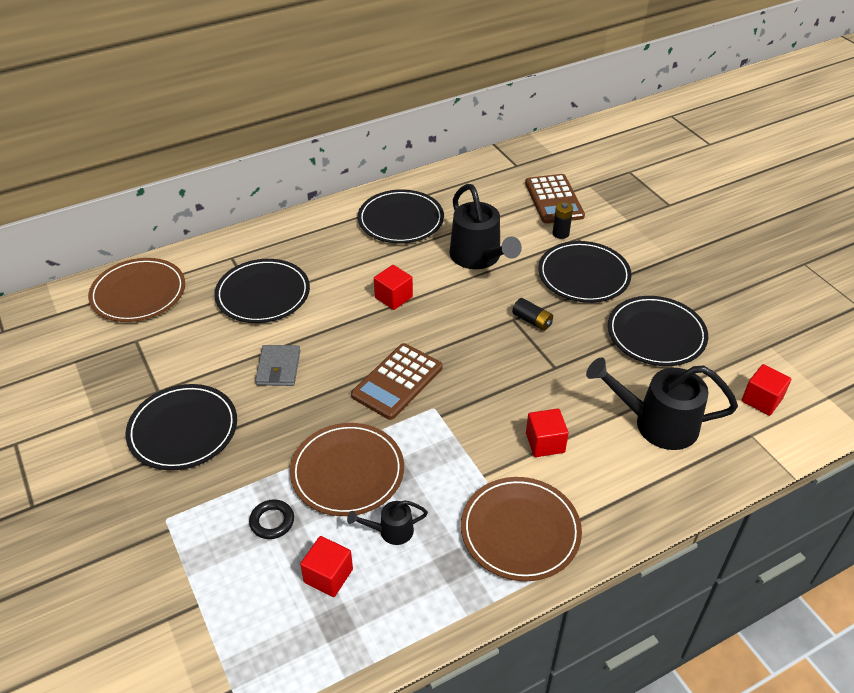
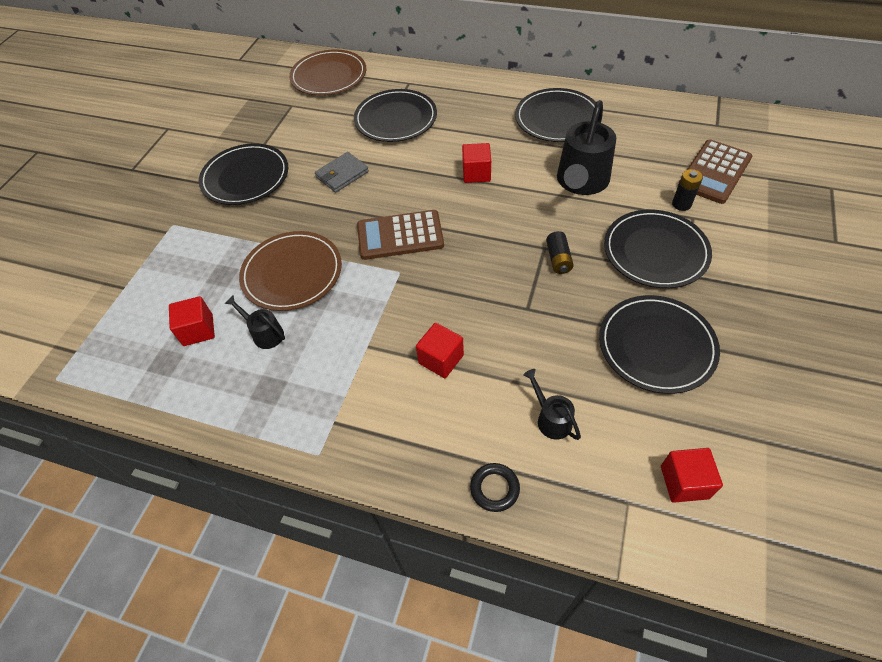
camera: 50 degrees right, 10 degrees up
(272, 521) = (215, 270): black ring -> black ring (494, 488)
(520, 531) = (338, 407): brown plate -> none
(656, 423) = (550, 418): black watering can -> black watering can, size x0.49

